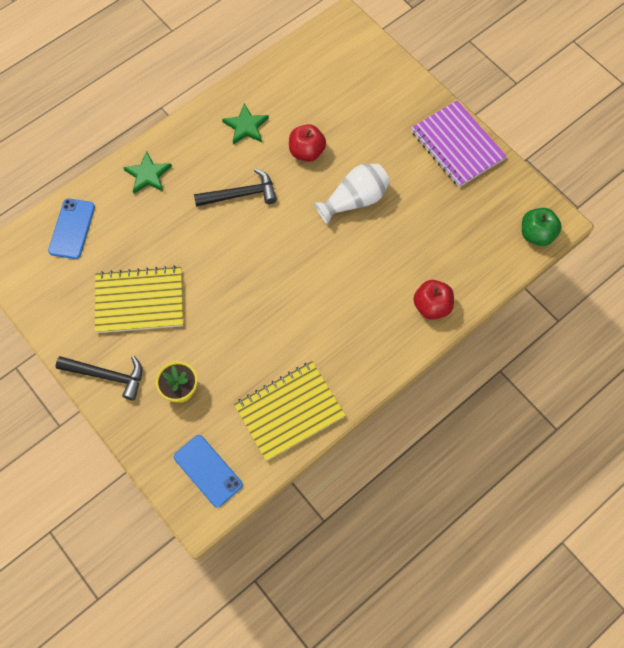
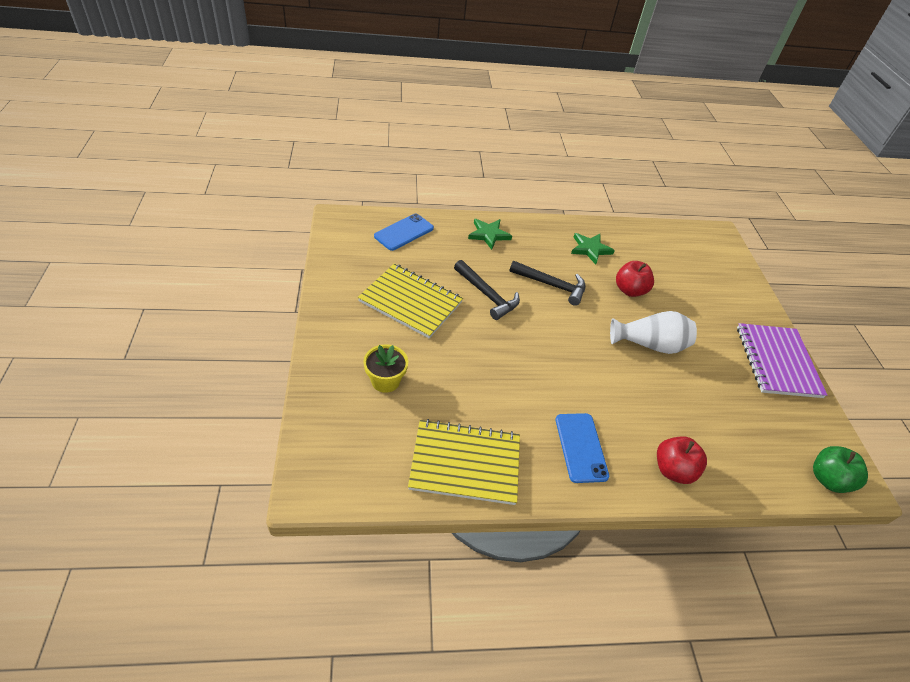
camera: 30 degrees right, 20 degrees down
(107, 376) = (338, 333): black hammer -> black hammer (487, 295)
(208, 470) = (350, 459): blue phone -> blue phone (581, 447)

